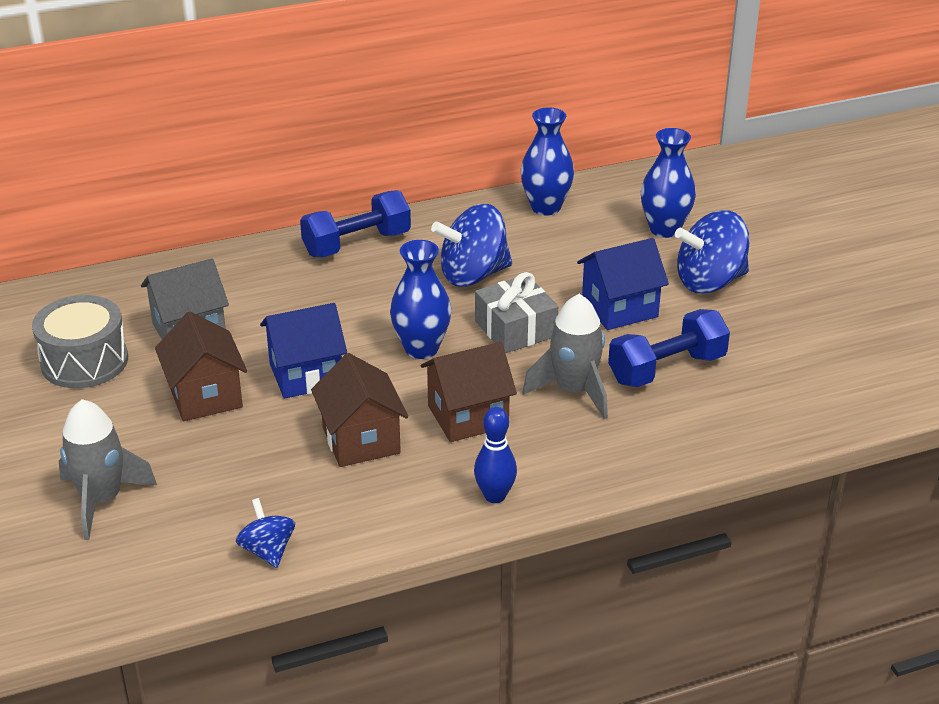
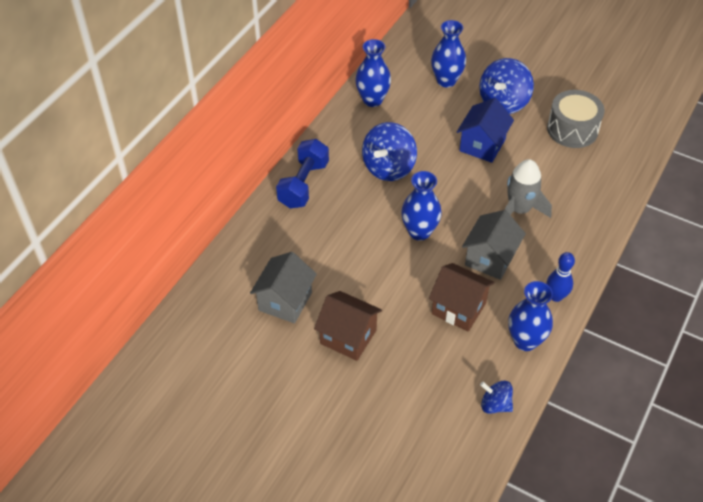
camera: 40 degrees left, 15 degrees up
(84, 361) = (252, 361): grey drum -> grey drum (572, 129)
(102, 500) = (378, 439): grey rocket -> none
(306, 375) = (383, 287): blue house -> none
(392, 515) = (525, 341): none -> blue vase
(468, 416) = (490, 258): brown house -> grey house
(515, 329) = (449, 189): grey gift -> none
(667, 369) = (544, 169): blue dumbbell -> none

